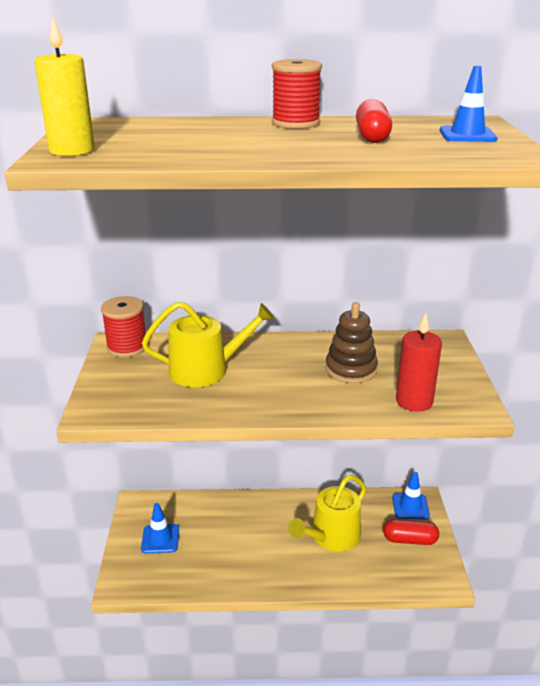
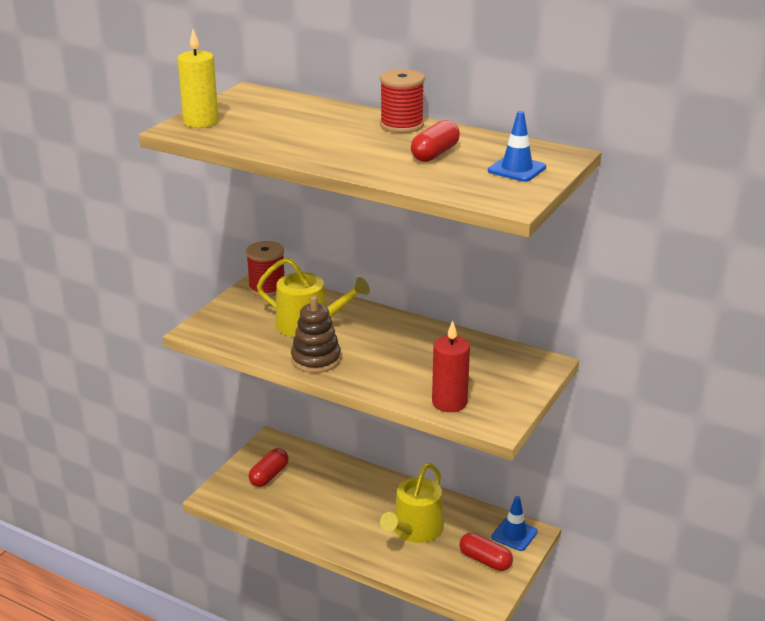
camera: 30 degrees right, 0 degrees up
(160, 539) = (269, 475): blue traffic cone -> red capsule
(331, 537) = (415, 530): yellow watering can -> yellow watering can turned 45 degrees counterclockwise
(351, 369) = (427, 361): brown stacking toy -> brown stacking toy (316, 359)

